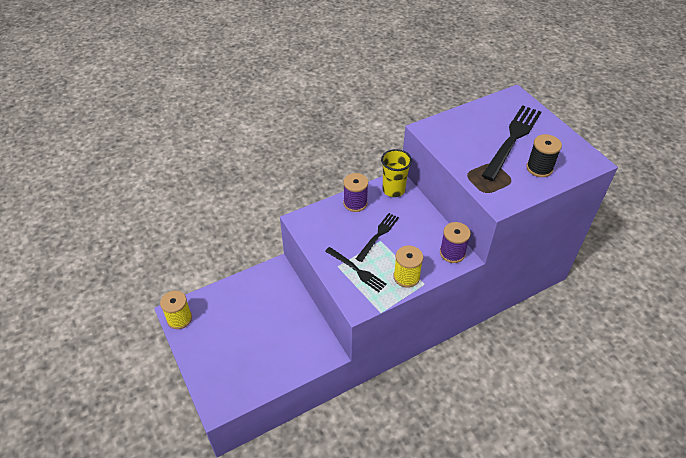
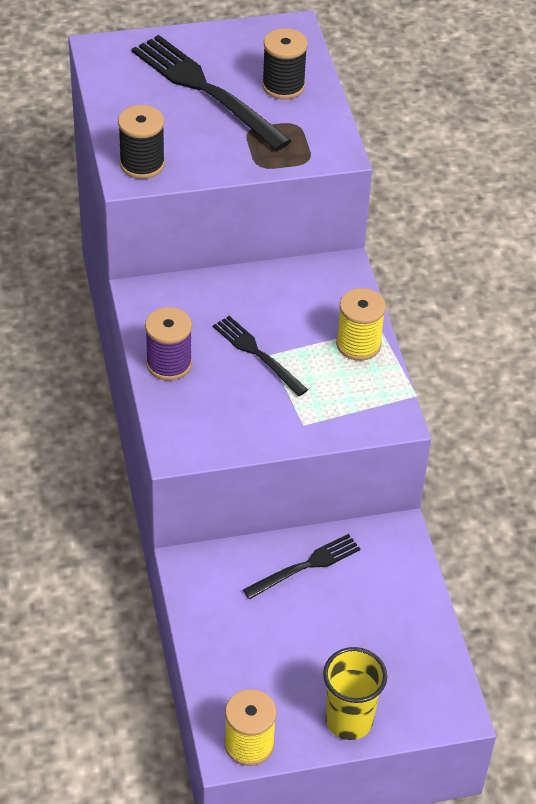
camera: 75 degrees left, 0 degrees up
(357, 270) = (322, 401): black fork -> black fork (306, 566)
(393, 190) = (160, 304): yellow cup -> yellow cup (349, 720)
(439, 130) = (142, 164): none -> black spool
(452, 253) = (331, 276): purple spool -> none

